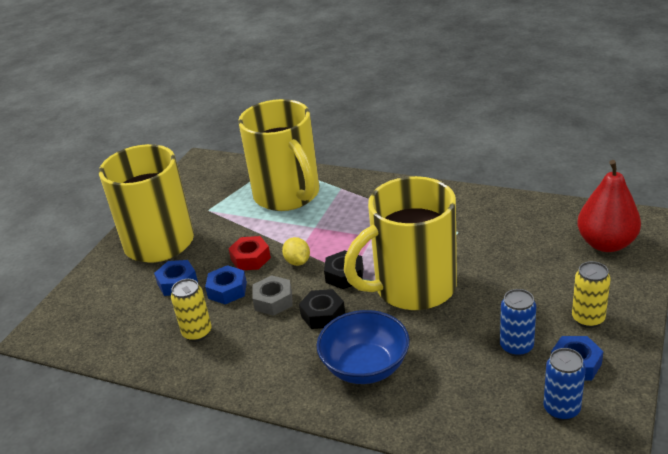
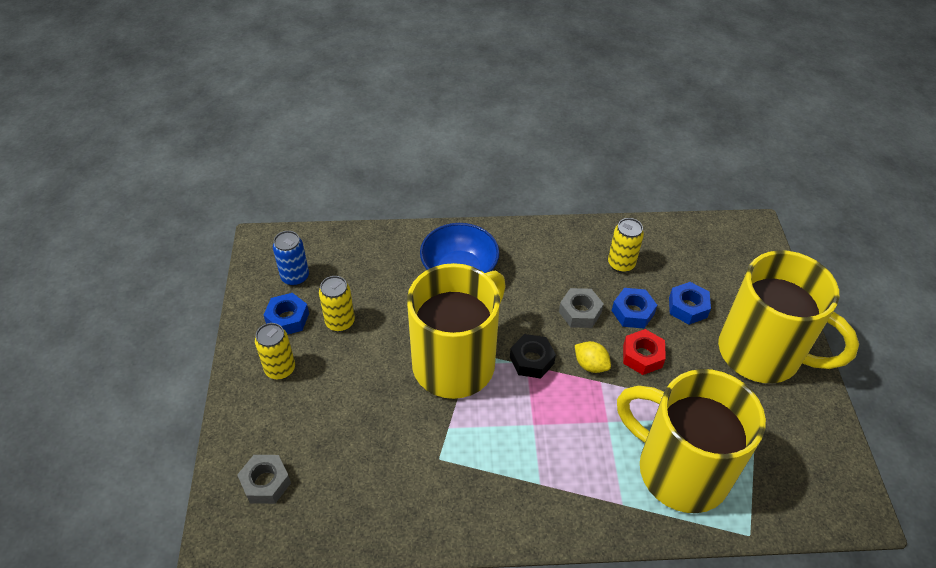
camera: 150 degrees right, 15 degrees up
(323, 314) = (524, 310): black nut -> none
(516, 347) = (340, 322): blue can -> yellow can
(606, 244) = (266, 483): red pear -> grey nut

